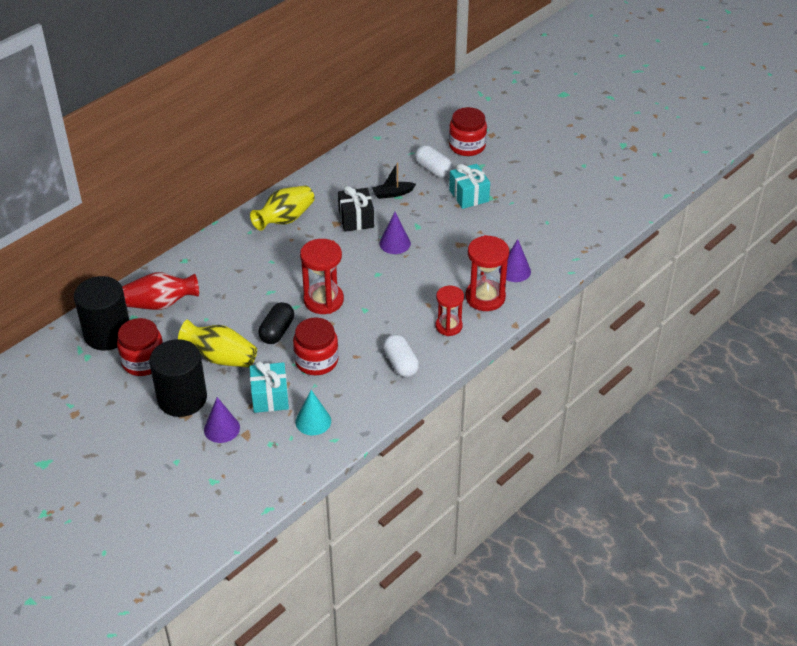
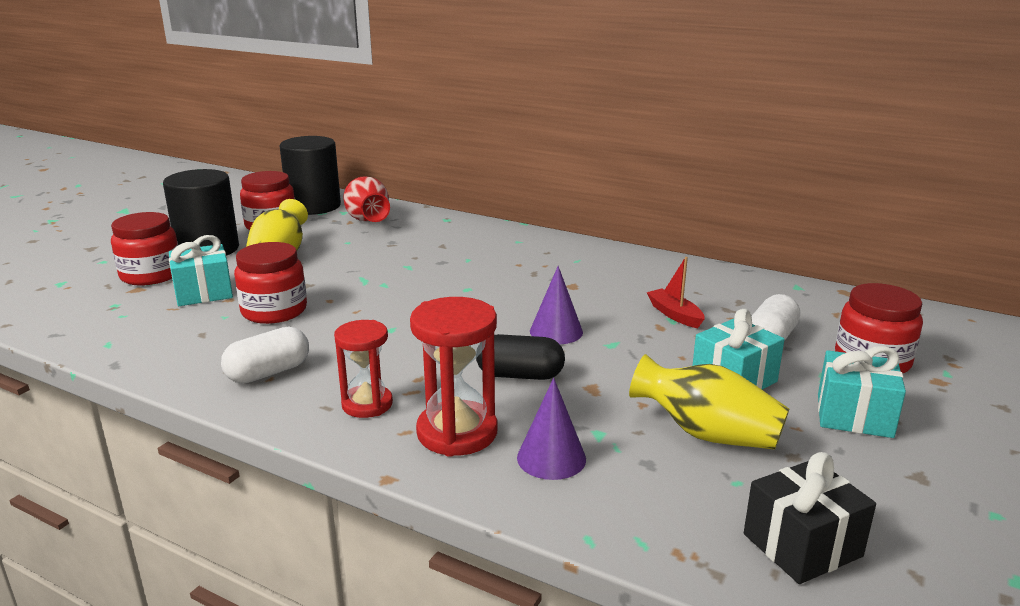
camera: 75 degrees right, 20 degrees down
(221, 428) = (151, 275): purple cone -> red jar
(277, 331) = (331, 280): black capsule -> black capsule (520, 375)
(285, 219) = (556, 255): yellow vase -> yellow vase (707, 434)
(313, 421) = (150, 325): turquoise cone -> none
(323, 300) = (401, 299): red hourglass -> none
(356, 219) = (591, 297): black gift -> black gift (802, 545)
(392, 193) = (674, 314): black boat -> red boat
(510, 171) = (854, 415): none -> turquoise gift

